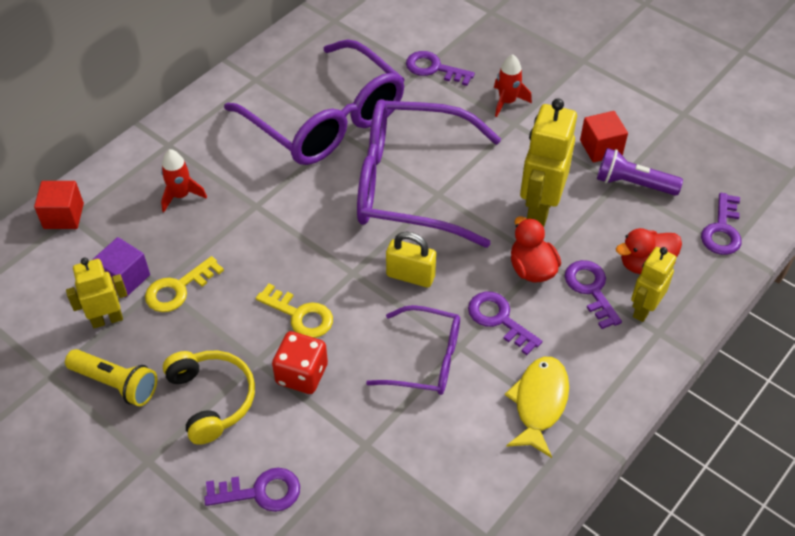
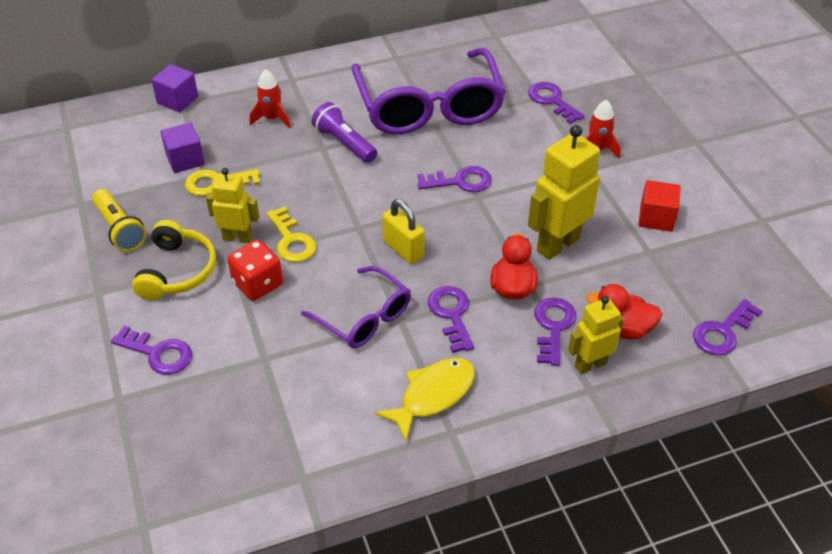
camera: 30 degrees right, 5 degrees down
(63, 216) = (177, 100): red cube -> purple cube
(107, 319) = (150, 182): yellow robot -> yellow robot (237, 237)
(412, 185) = (460, 181): purple glasses -> purple key
(633, 183) = (664, 258): purple flashlight -> purple flashlight (344, 143)

